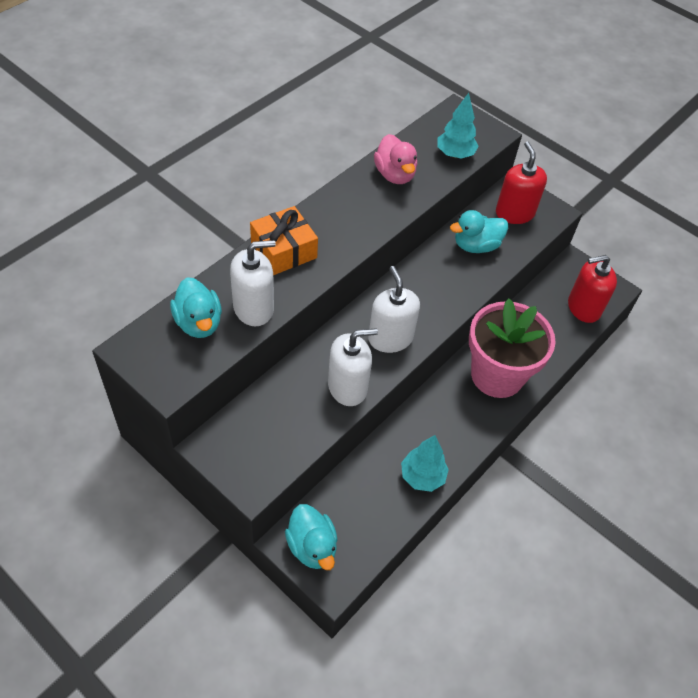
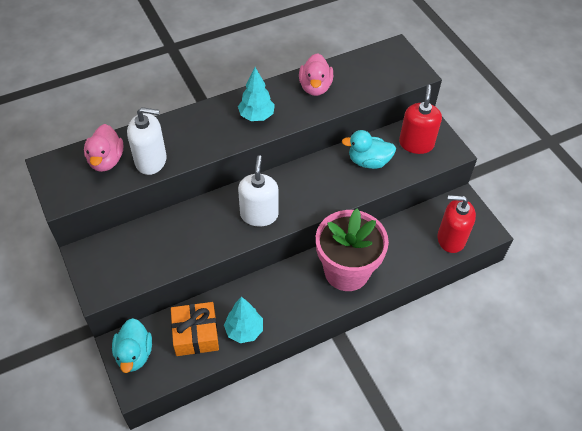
camera: 25 degrees right, 0 degrees up
(199, 323) = (106, 160): turquoise duck -> pink duck
(284, 250) = (197, 124): orange gift -> orange gift (196, 334)
(347, 387) = (206, 242): white soap dispenser -> none
(455, 154) = (374, 82): turquoise tree -> turquoise tree (256, 116)

